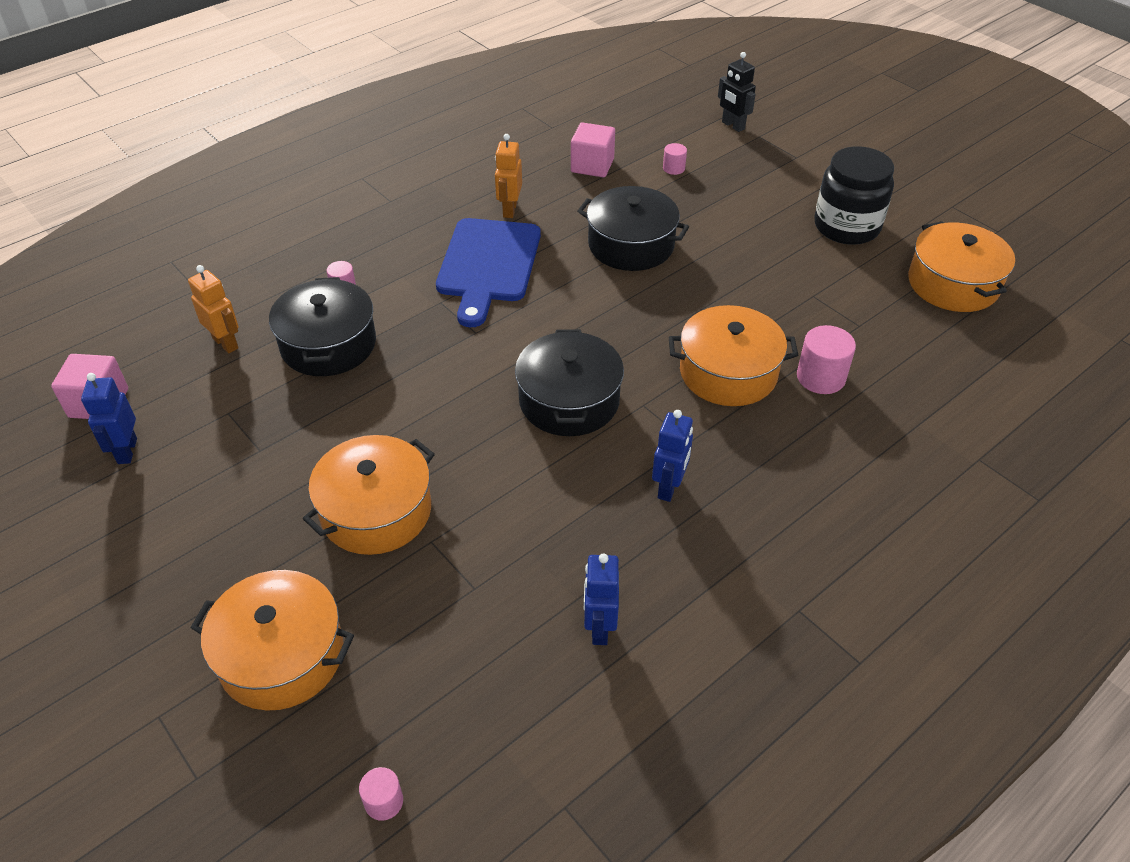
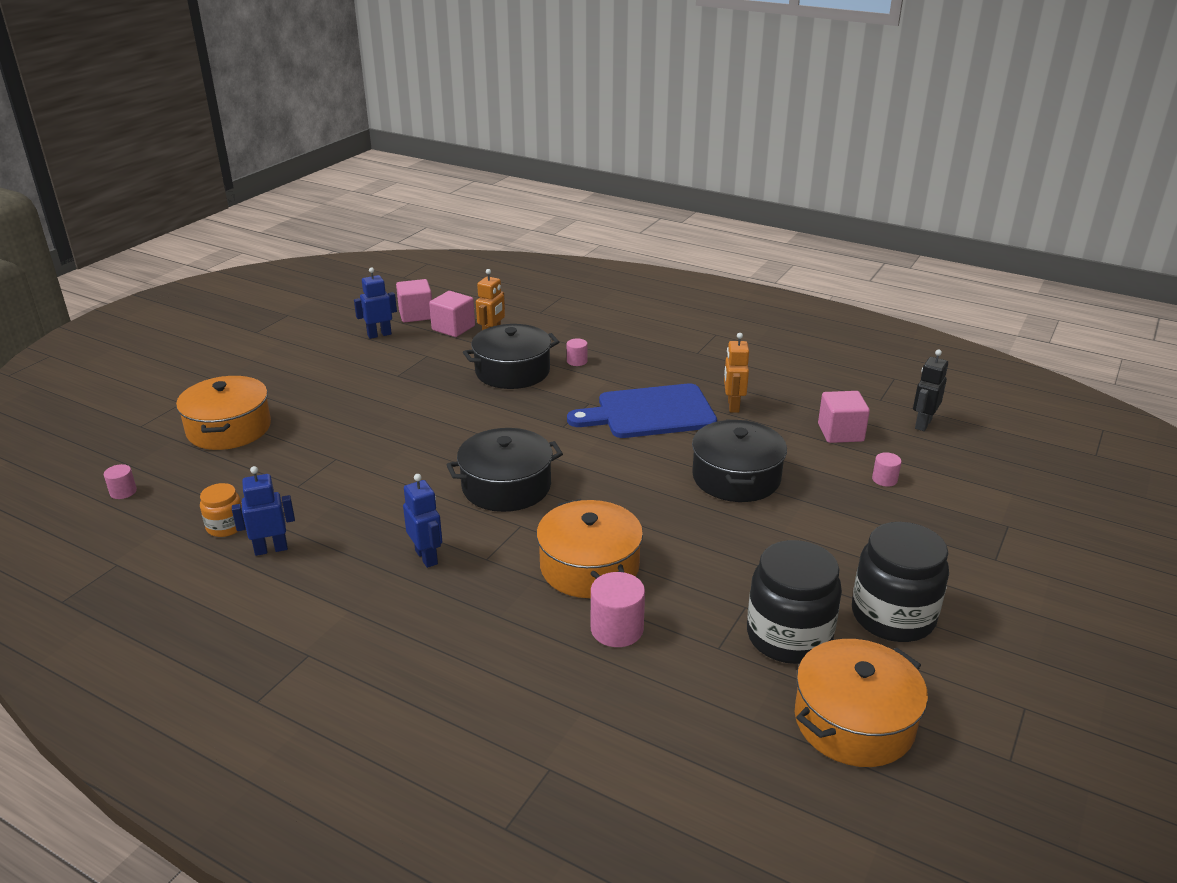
camera: 70 degrees right, 15 degrees down
(172, 374) = (453, 328): none -> pink cube
(376, 511) = (357, 430): orange pot -> none
(509, 210) = (733, 406): orange robot -> orange robot turned 75 degrees counterclockwise
(531, 673) = (226, 526): none -> orange jar
(669, 487) = (427, 557): blue robot -> blue robot turned 120 degrees counterclockwise
(733, 126) = (1007, 504): black robot -> black robot (922, 424)
(856, 284) = (788, 636): none -> black jar

